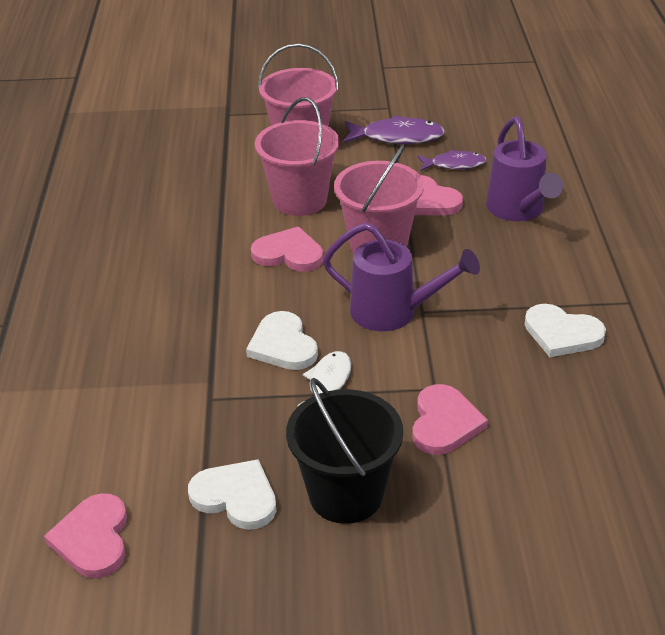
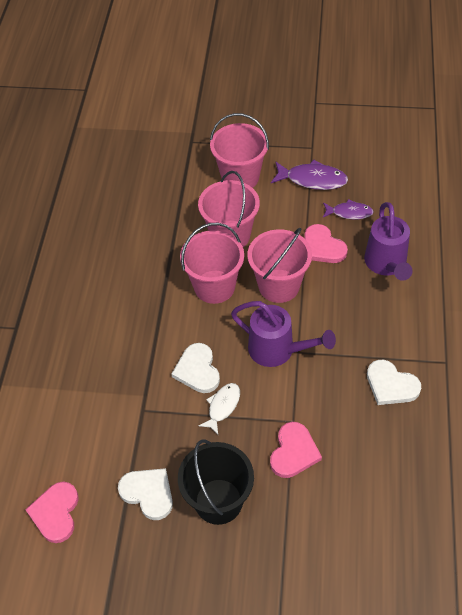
camera: 10 degrees right, 15 degrees up
(289, 254) = (214, 286): pink heart -> pink bucket

